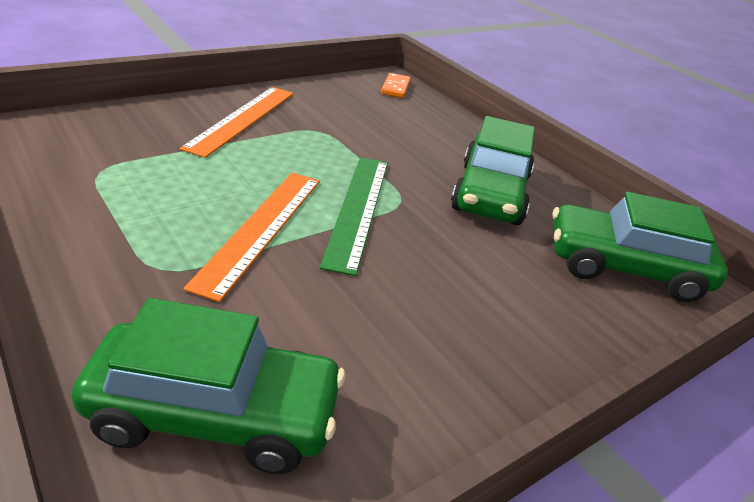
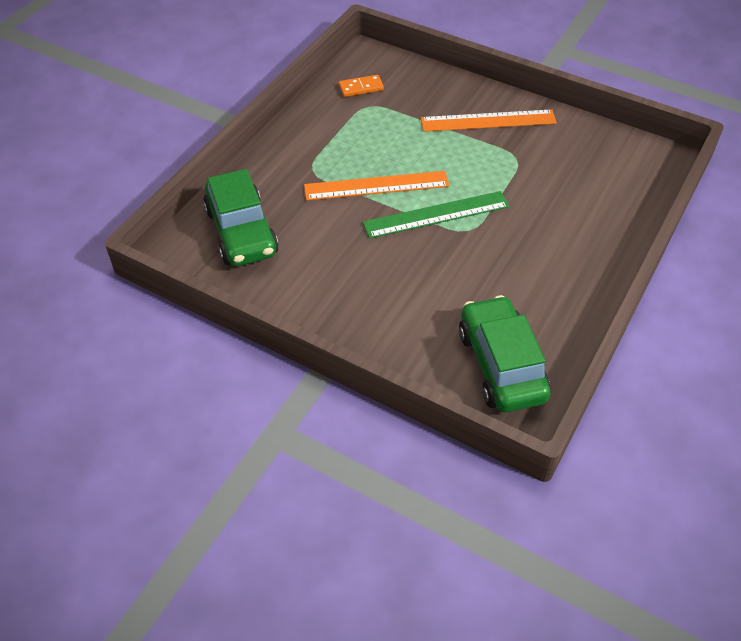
camera: 70 degrees right, 15 degrees up
(395, 88) = (647, 166): orange domino -> orange domino (361, 87)
(490, 194) = (528, 271): green car -> none

